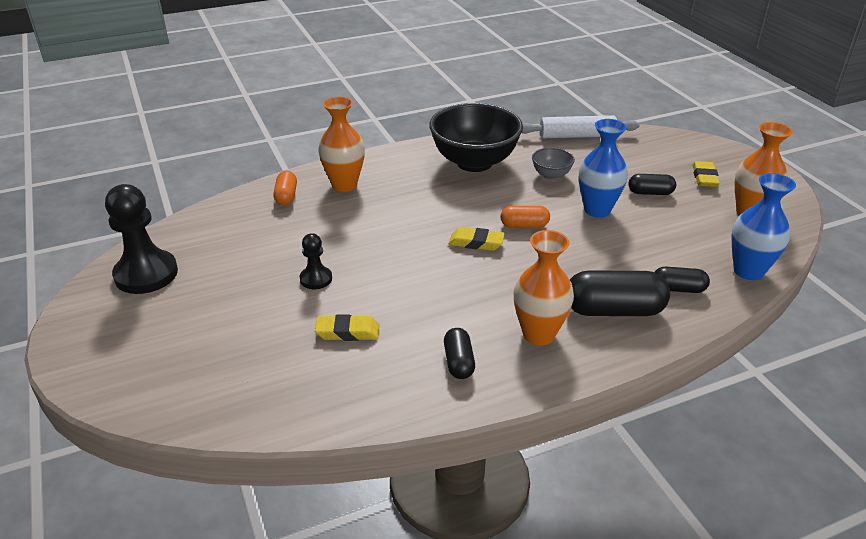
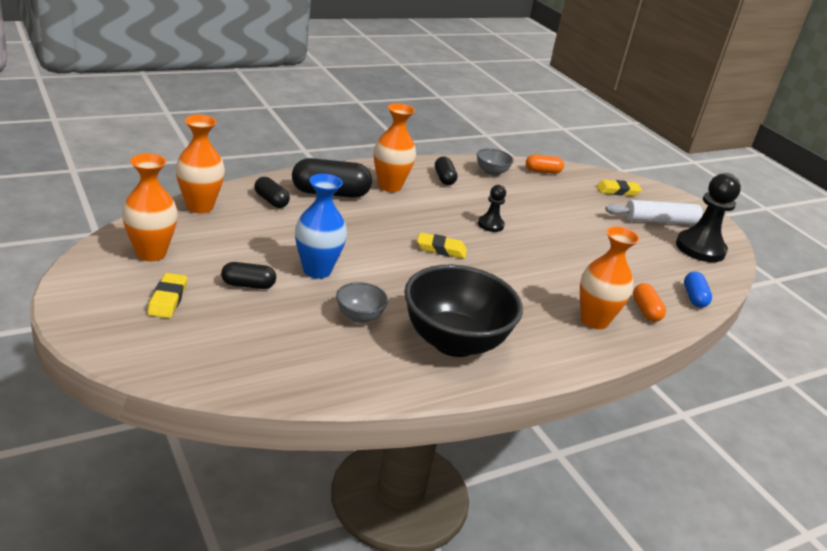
camera: 170 degrees right, 5 degrees down
(220, 212) = (694, 297): none -> blue capsule
(316, 279) = (566, 233): black pawn -> black pawn (490, 225)
(347, 332) = (524, 200): yellow eraser -> yellow eraser (617, 191)
(378, 389) = (491, 172): none -> grey bowl
(524, 225) = (395, 261): orange capsule -> orange capsule (542, 171)
(576, 136) = (310, 380): white rolling pin -> white rolling pin (660, 221)
(678, 289) = (271, 201): black capsule -> black capsule turned 45 degrees clockwise
(748, 271) = (200, 207): blue vase -> orange vase

